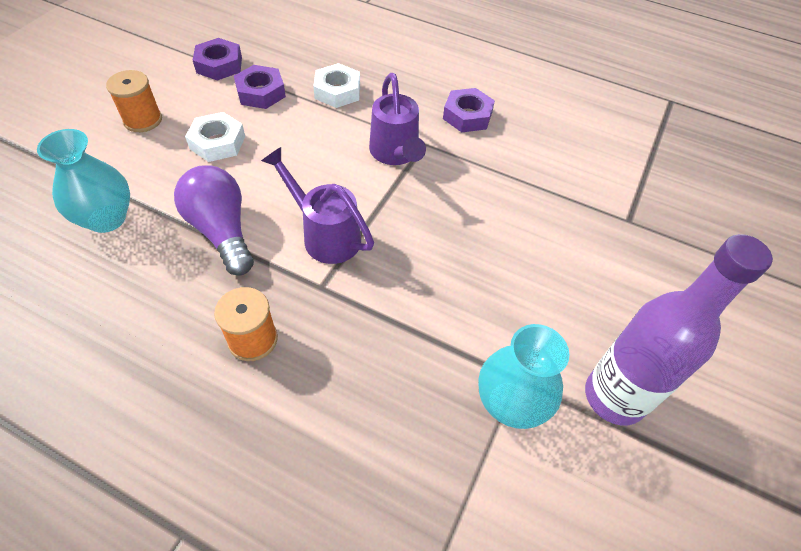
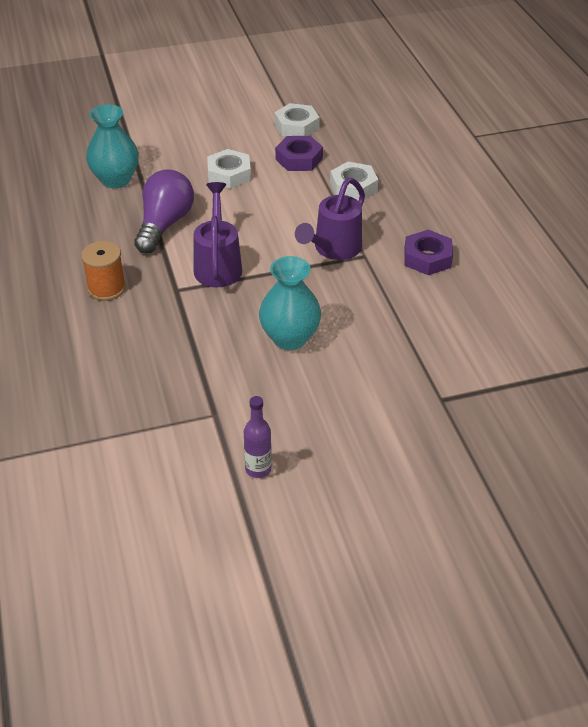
camera: 50 degrees right, 10 degrees down
(143, 120) = (204, 136): orange spool -> none
(219, 65) = (296, 126): purple nut -> white nut
(510, 403) = (193, 421): turquoise vase -> turquoise vase (289, 338)
(614, 397) = (258, 469): purple bottle -> purple bottle, size x0.47

